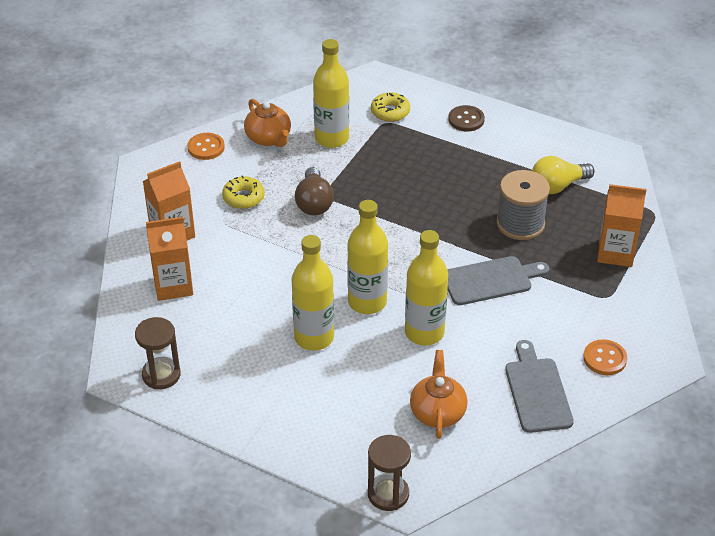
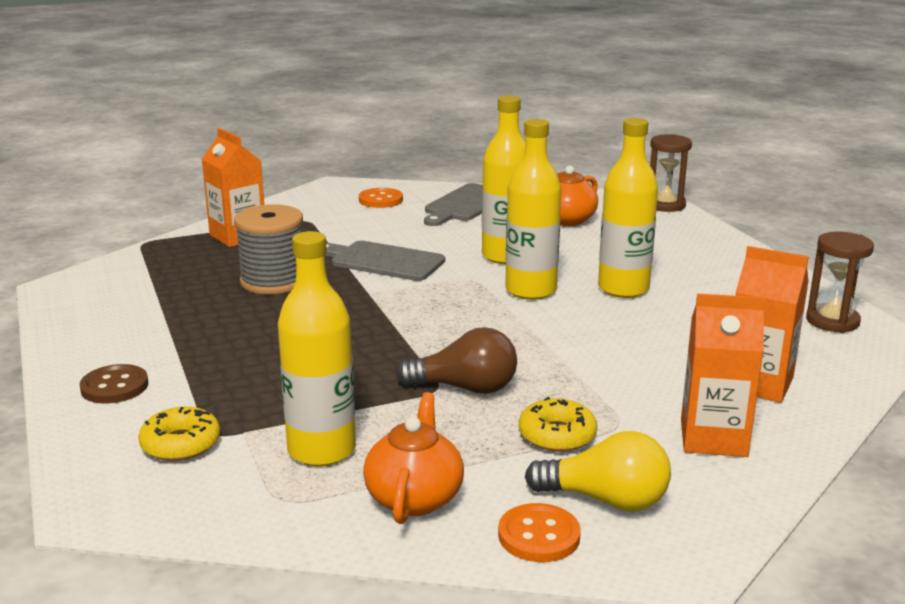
camera: 140 degrees left, 20 degrees down
(314, 203) = (465, 388): brown light bulb -> brown light bulb turned 60 degrees clockwise
(557, 186) = (173, 290): yellow light bulb -> yellow light bulb (606, 500)

